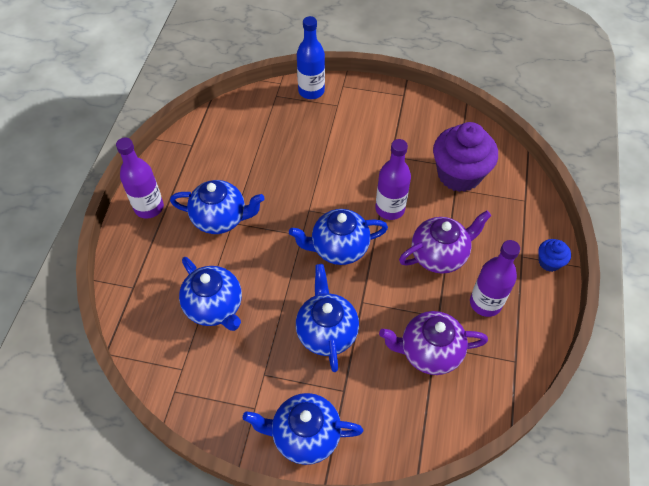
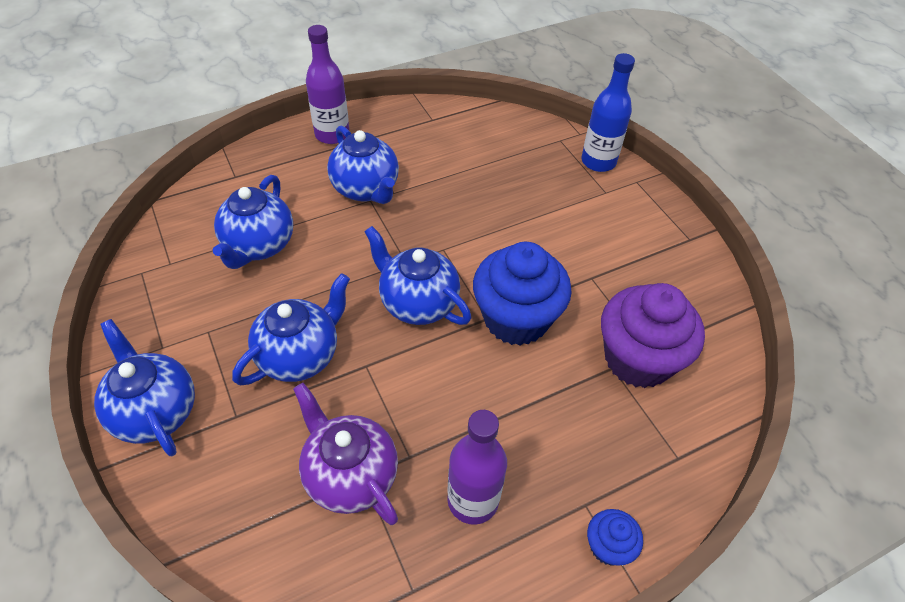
camera: 50 degrees right, 5 degrees down
(390, 209) = (516, 319): purple bottle -> blue cupcake
(439, 255) = (498, 407): purple teapot -> none

